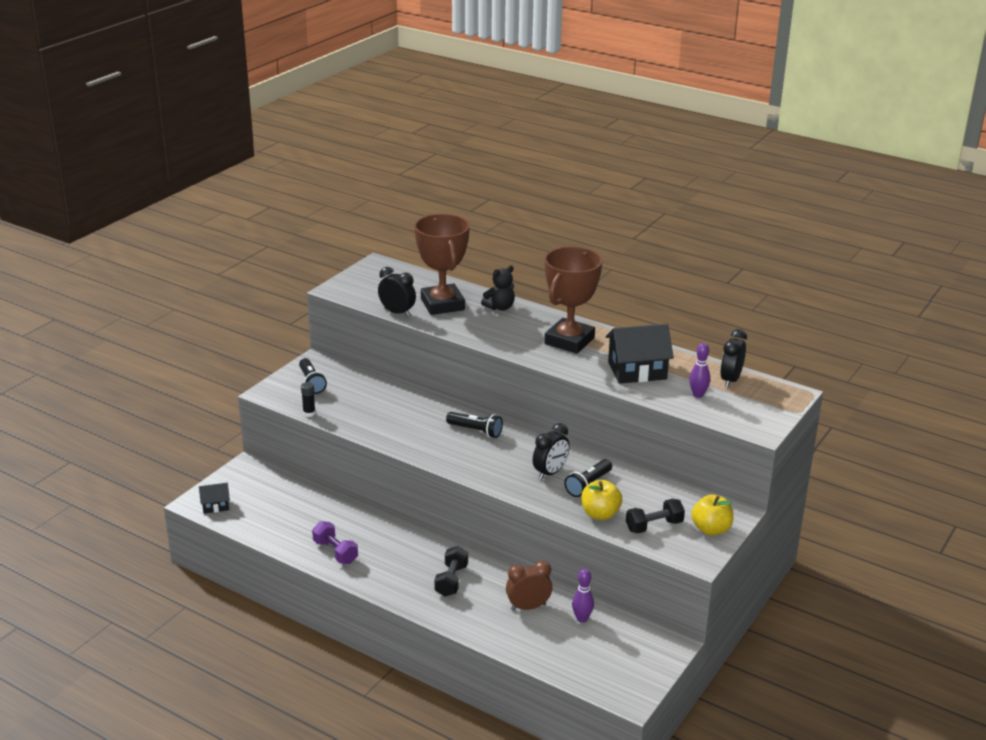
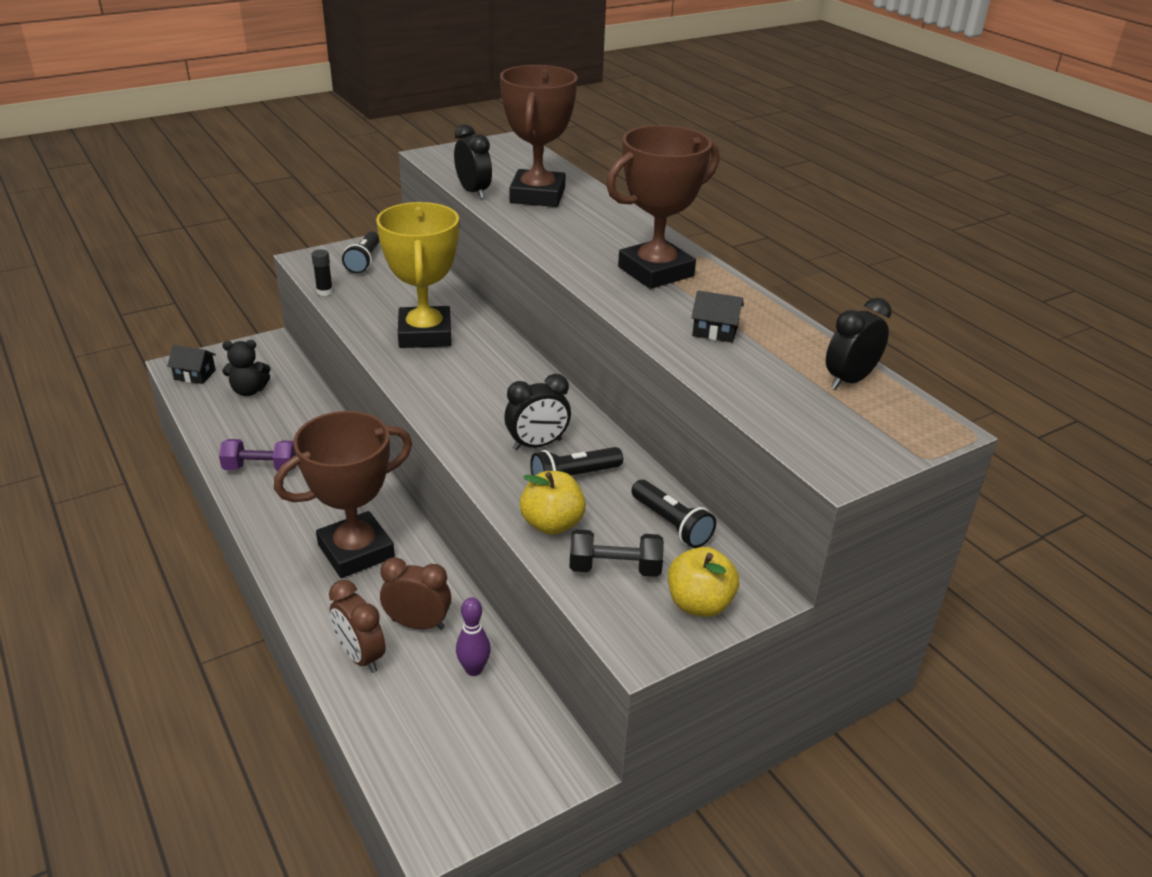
camera: 25 degrees right, 5 degrees up
(335, 552) = (261, 468): purple dumbbell -> purple dumbbell turned 75 degrees counterclockwise
(411, 424) = (425, 334): none -> yellow trophy
(451, 580) = (356, 551): black dumbbell -> brown trophy
(475, 431) = (493, 364): black flashlight -> black flashlight (671, 524)
(500, 307) = (605, 214): black teddy bear -> black teddy bear (249, 391)
(511, 635) = (360, 656): none -> brown clock
(637, 371) = (715, 331): black house -> black house, size x0.52
(698, 395) = (778, 387): purple bowling pin -> none

